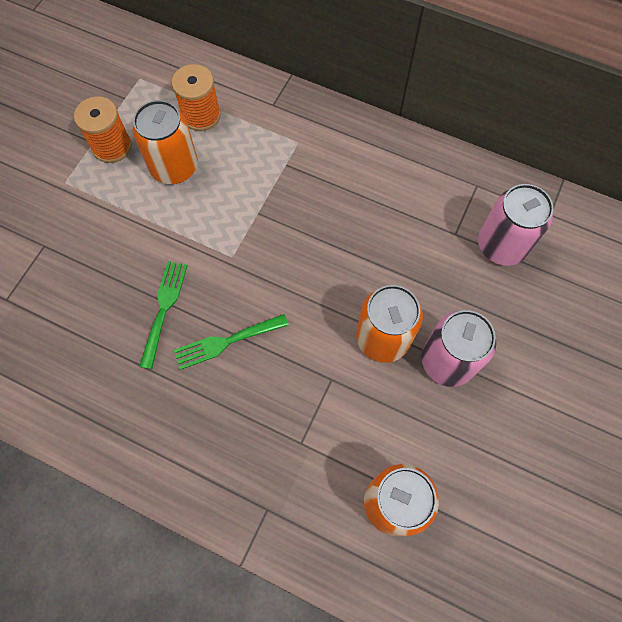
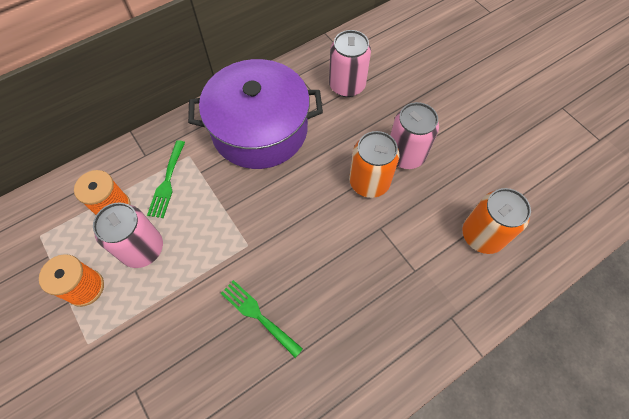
camera: 60 degrees left, 5 degrees down
(174, 167) = (142, 249): orange can -> pink can
(226, 342) = (313, 283): green fork -> green fork (167, 182)
(375, 188) = (259, 129): none -> purple pot

